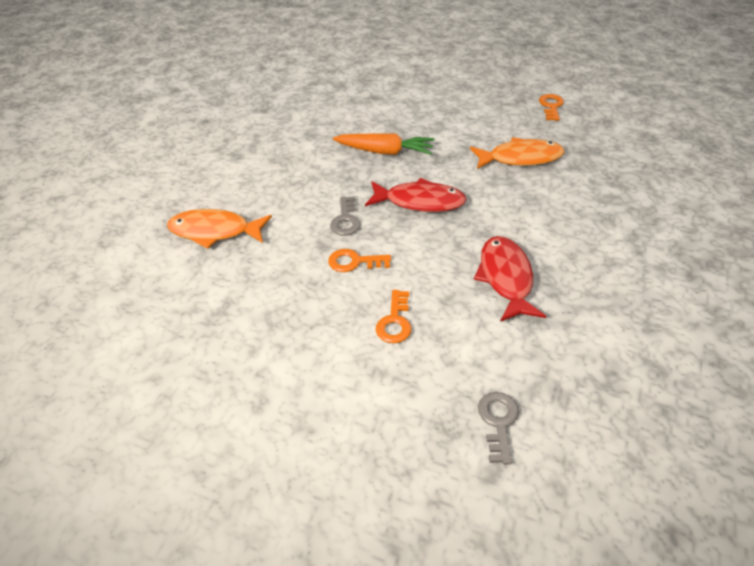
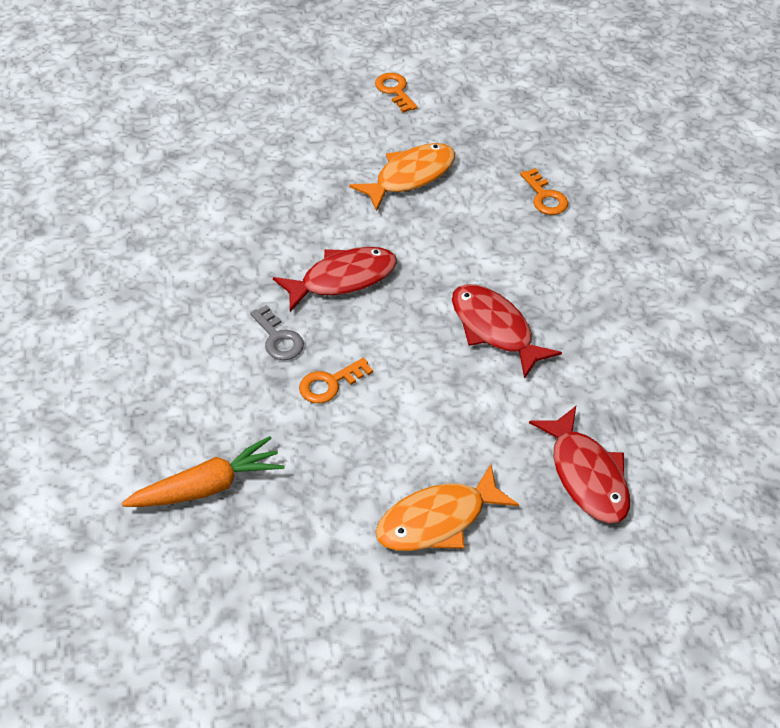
camera: 35 degrees left, 5 degrees up
(214, 231) = (135, 423): orange fish -> orange fish (438, 520)
(385, 152) = (251, 229): orange carrot -> orange carrot (208, 486)
(395, 322) = (424, 428): orange key -> orange key (545, 197)
(498, 422) = (586, 475): grey key -> red fish

